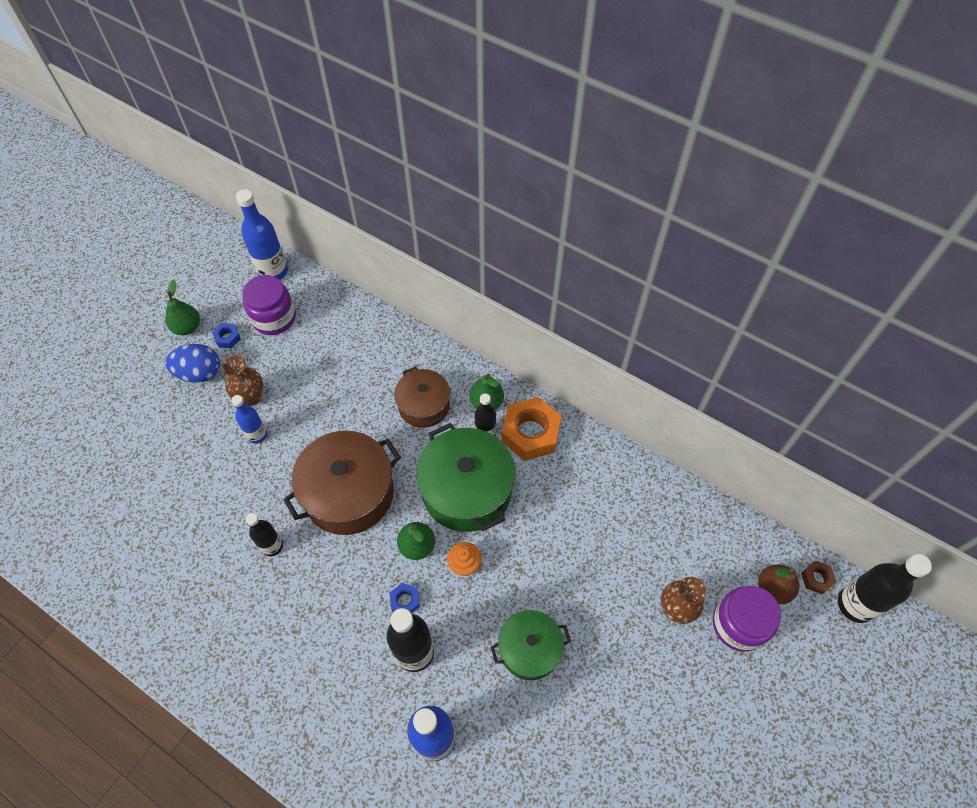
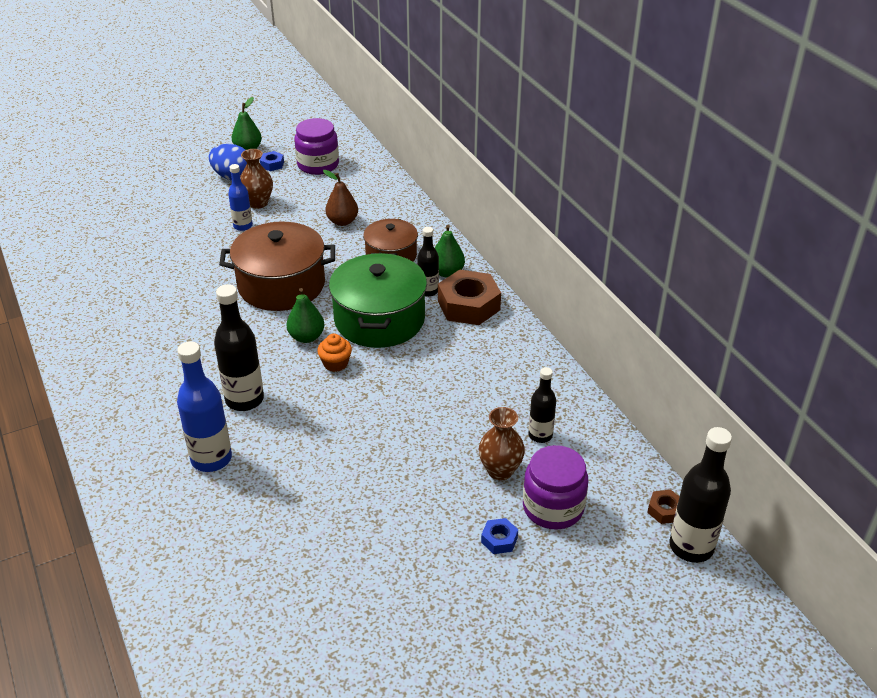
camera: 30 degrees right, 20 degrees down
(272, 546) = (194, 292): black bottle -> black bottle (540, 435)
(273, 272) = (342, 139): blue bottle -> none
(405, 601) = (266, 366): blue nut -> blue nut (499, 540)
(529, 649) = (341, 439): green pot -> none
(530, 433) = (468, 305): orange nut -> brown nut
(773, 588) = (611, 498): brown pear -> brown pear (342, 221)

